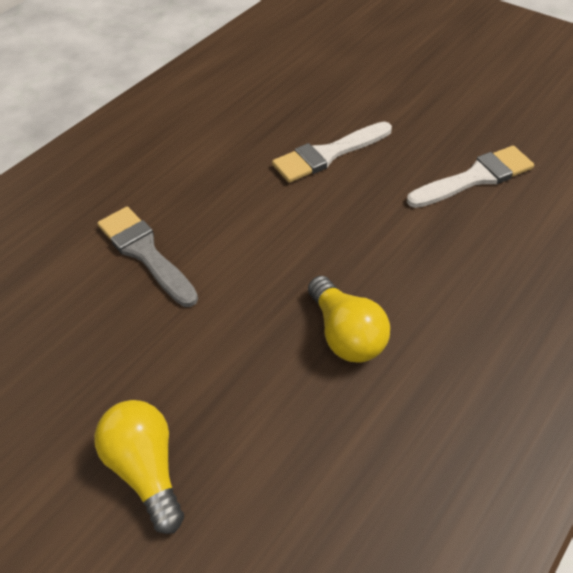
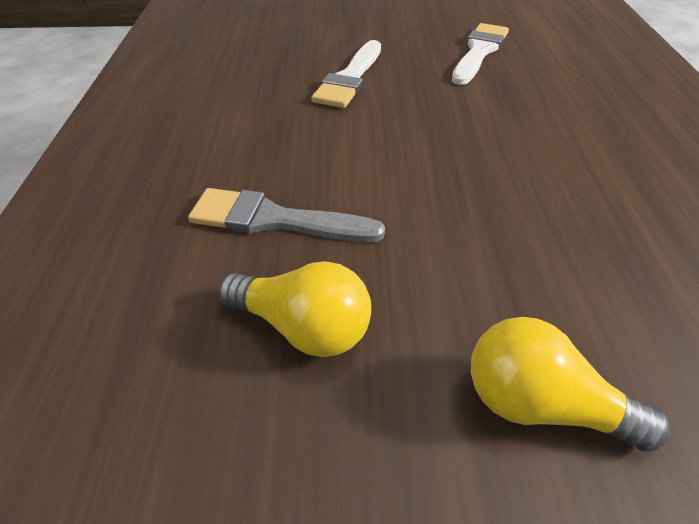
camera: 40 degrees left, 5 degrees down
(346, 334) = (541, 185): yellow light bulb -> yellow light bulb (303, 327)

